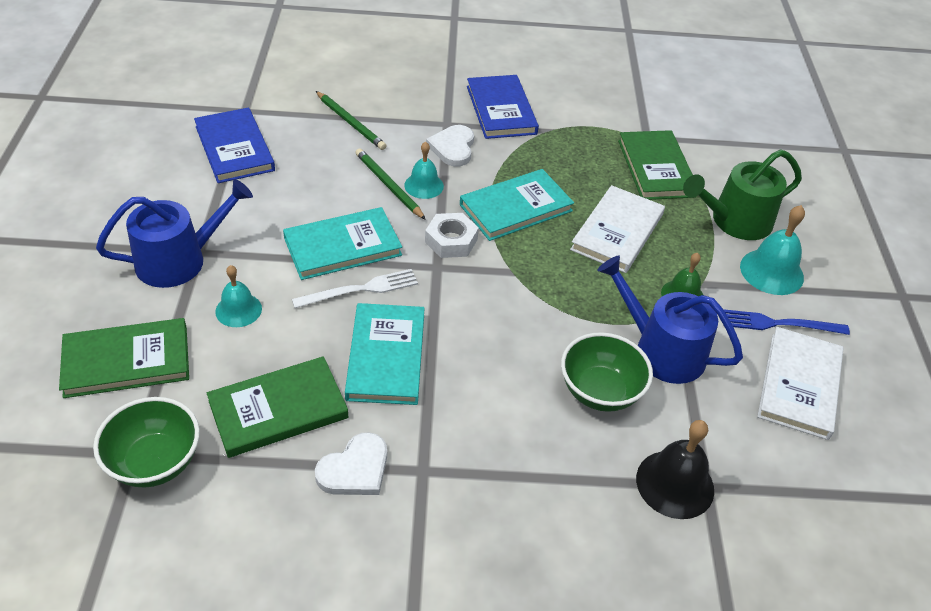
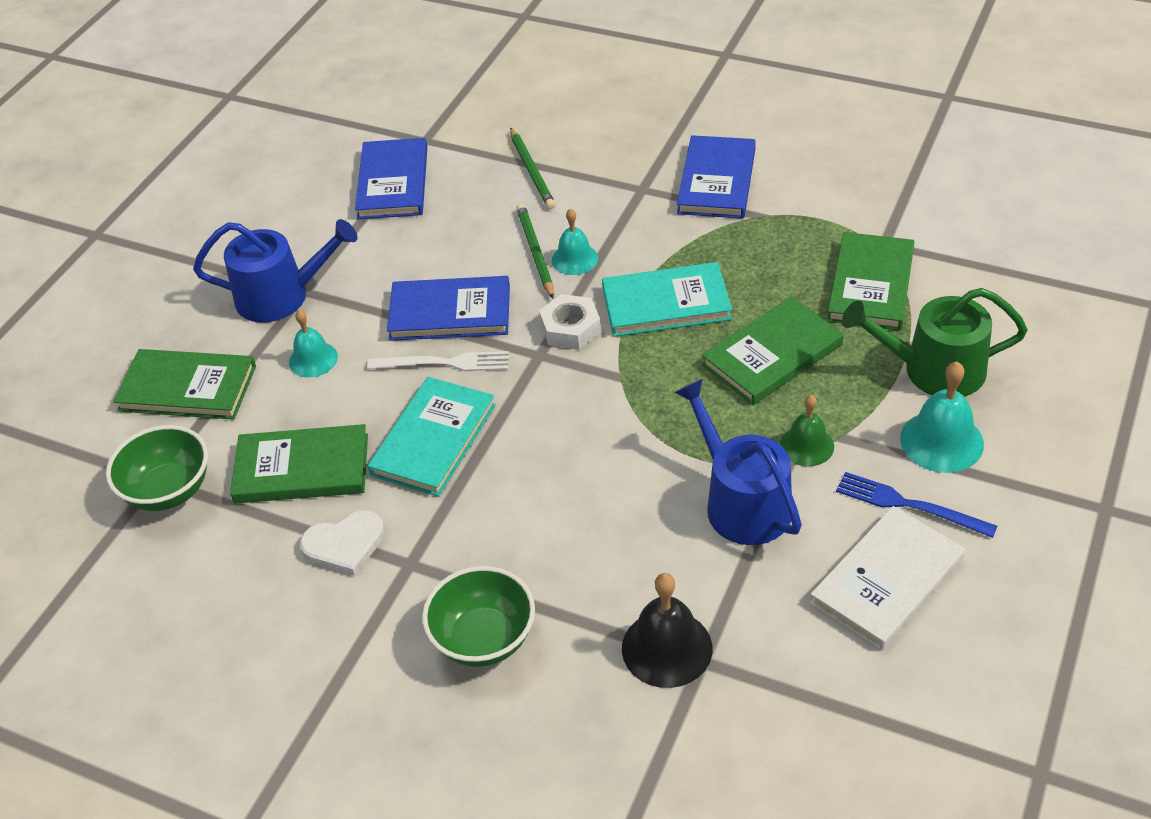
camera: 30 degrees right, 0 degrees up
(342, 246) = (450, 312): turquoise book -> blue book
(453, 147) = (633, 219): white heart -> none
(600, 391) = (642, 530): green bowl -> green bowl (484, 639)
(617, 232) = (772, 355): white book -> green book

